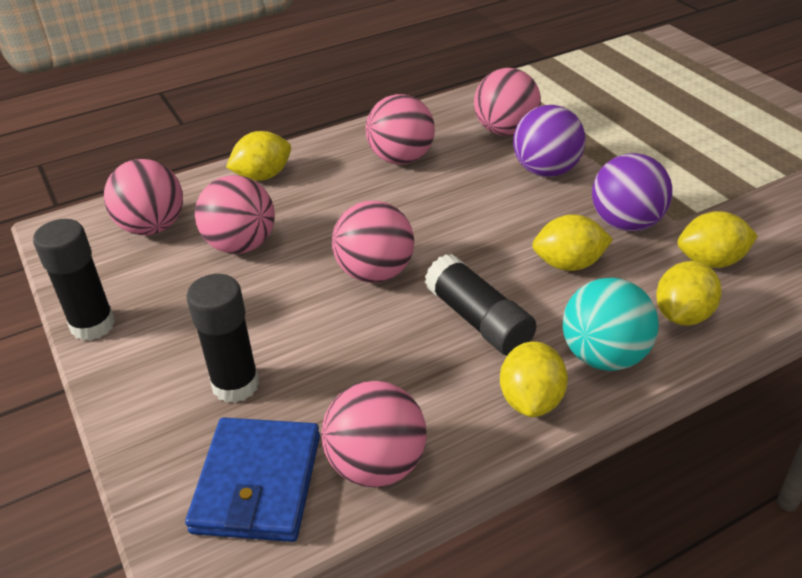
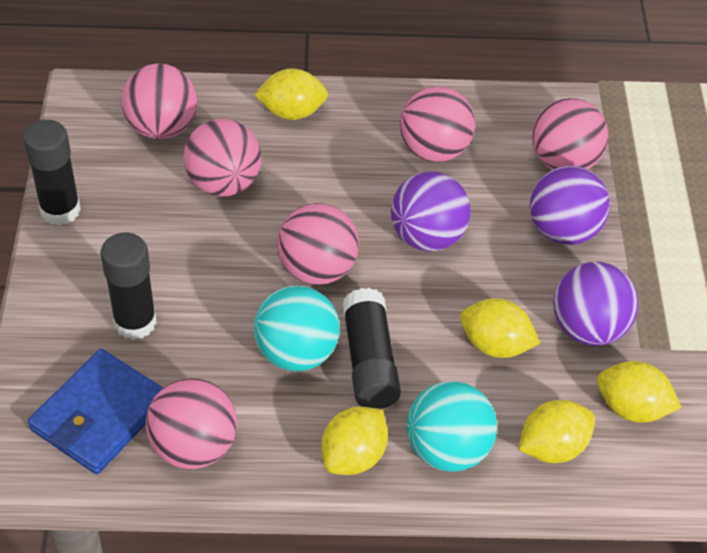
camera: 25 degrees right, 10 degrees up
(409, 342) = (296, 353): none -> turquoise ball
(447, 214) = (427, 236): none -> purple ball

